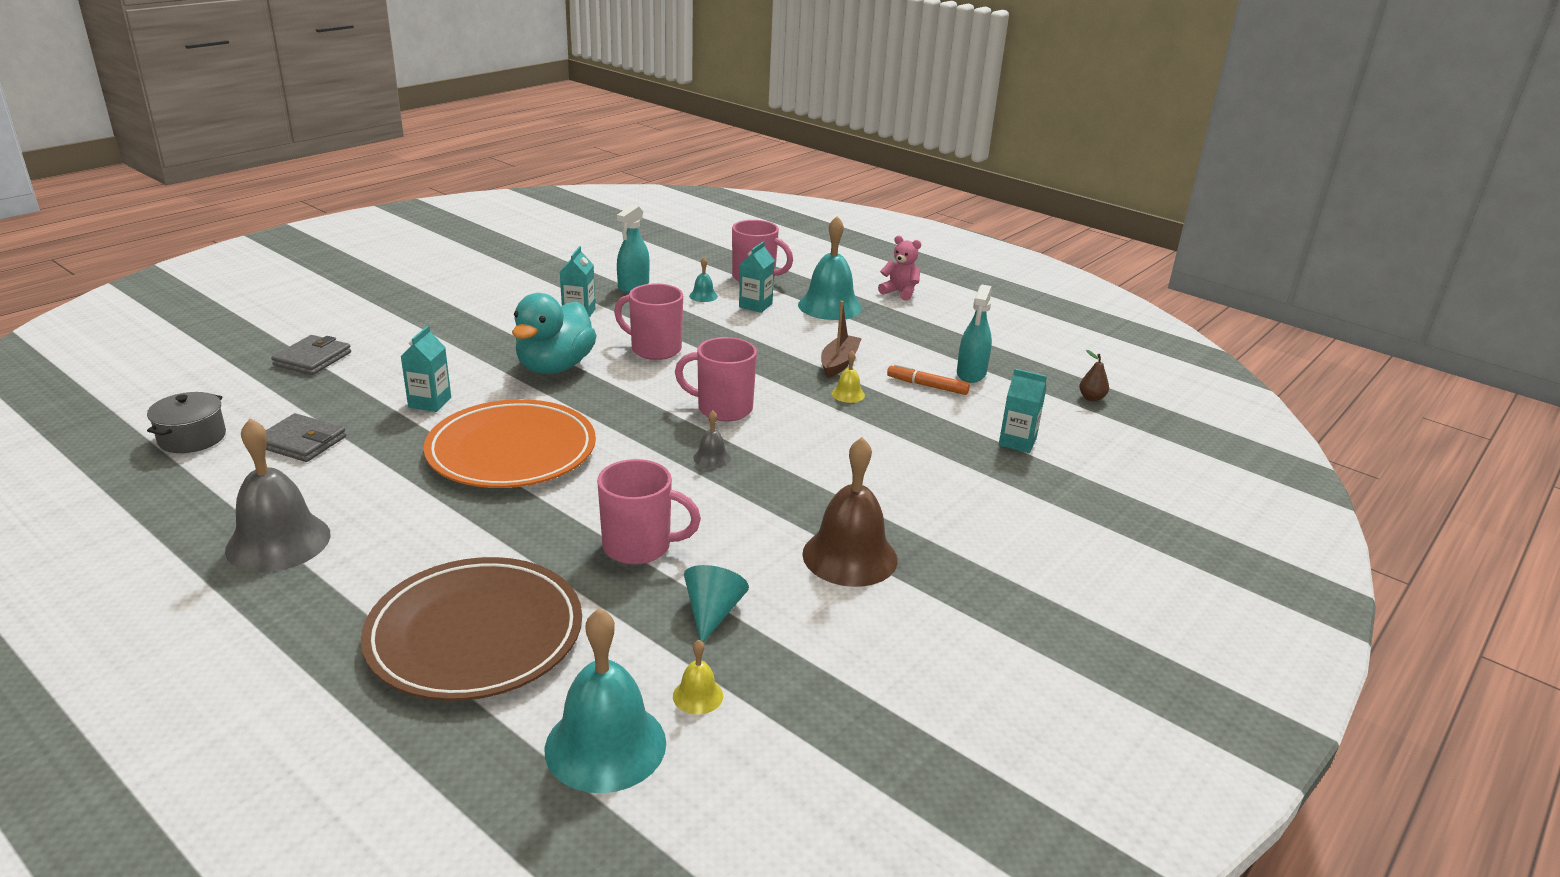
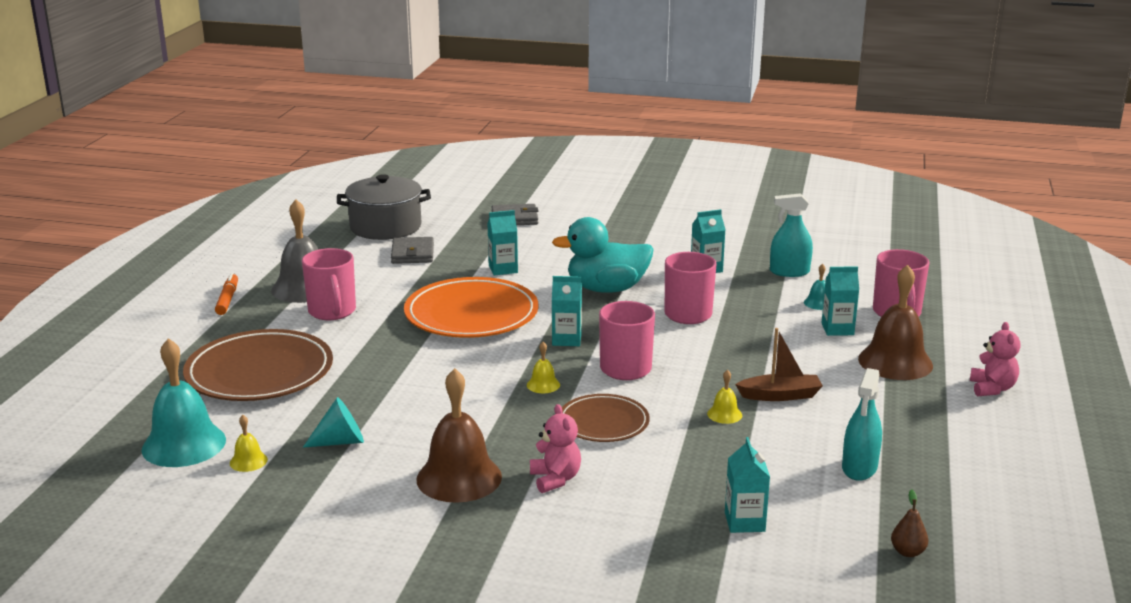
camera: 65 degrees right, 5 degrees down
(192, 438) = (385, 227): grey pot -> grey pot, size x1.66
(634, 418) = (566, 339): none -> turquoise carton
(639, 547) = (396, 393): pink mug -> pink mug (332, 312)
(712, 458) = (543, 385): grey bell -> yellow bell
(812, 450) = (603, 422): none -> brown plate
(830, 306) = (895, 362): turquoise bell -> brown bell
(892, 505) = (555, 479): none -> pink teddy bear
(927, 386) = (797, 449): orange marker -> orange marker (227, 299)
(971, 373) = (859, 468): turquoise spray bottle -> turquoise spray bottle turned 60 degrees counterclockwise

